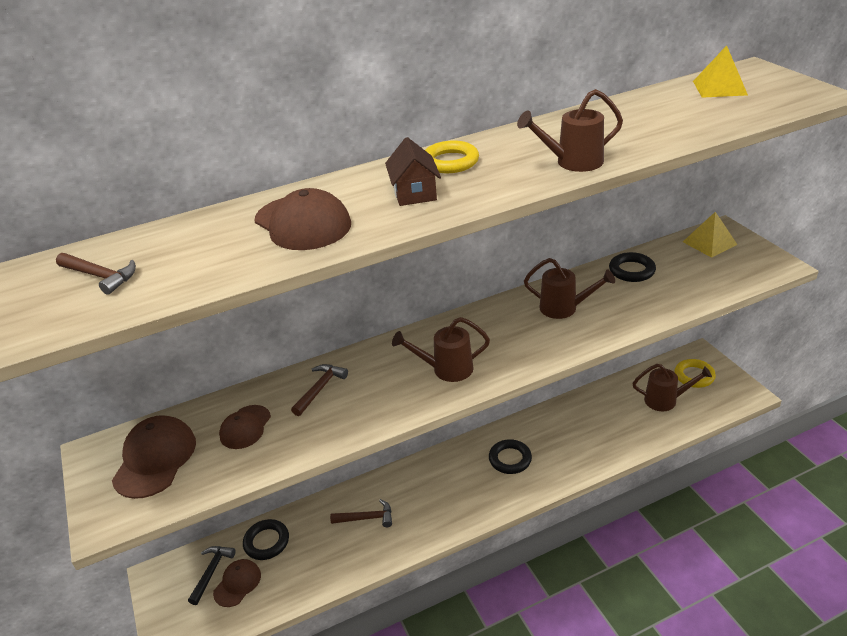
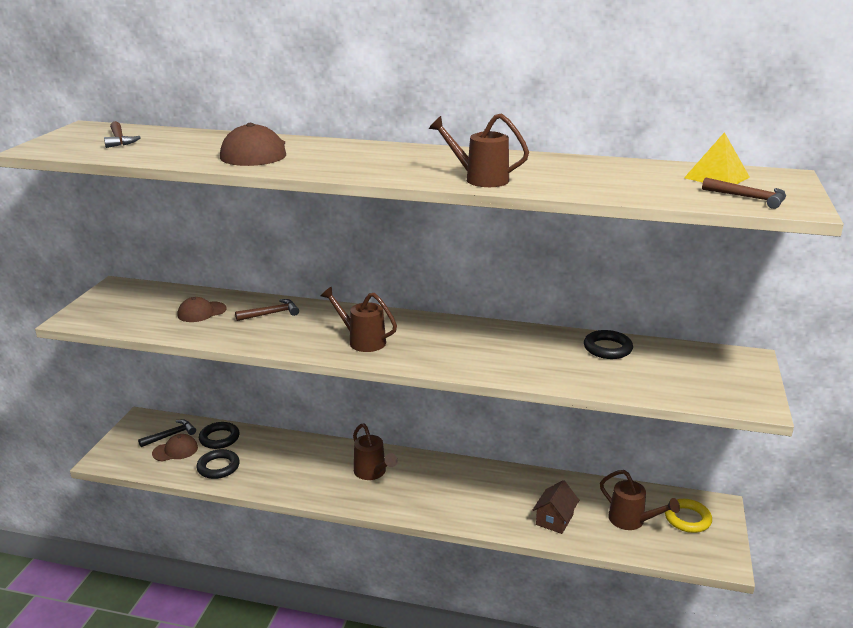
camera: 35 degrees right, 10 degrees down
(155, 459) = (136, 304): brown cap -> none
(367, 518) = (294, 462): brown hammer -> brown hammer (749, 198)
(414, 193) = (345, 160): brown house -> brown house (554, 519)
(450, 162) = (404, 154): yellow ring -> none
(510, 459) = (439, 485): black ring -> black ring (218, 467)
(564, 308) = (507, 346): brown watering can -> brown watering can (372, 473)
(709, 243) = (716, 361): yellow pyramid -> none

